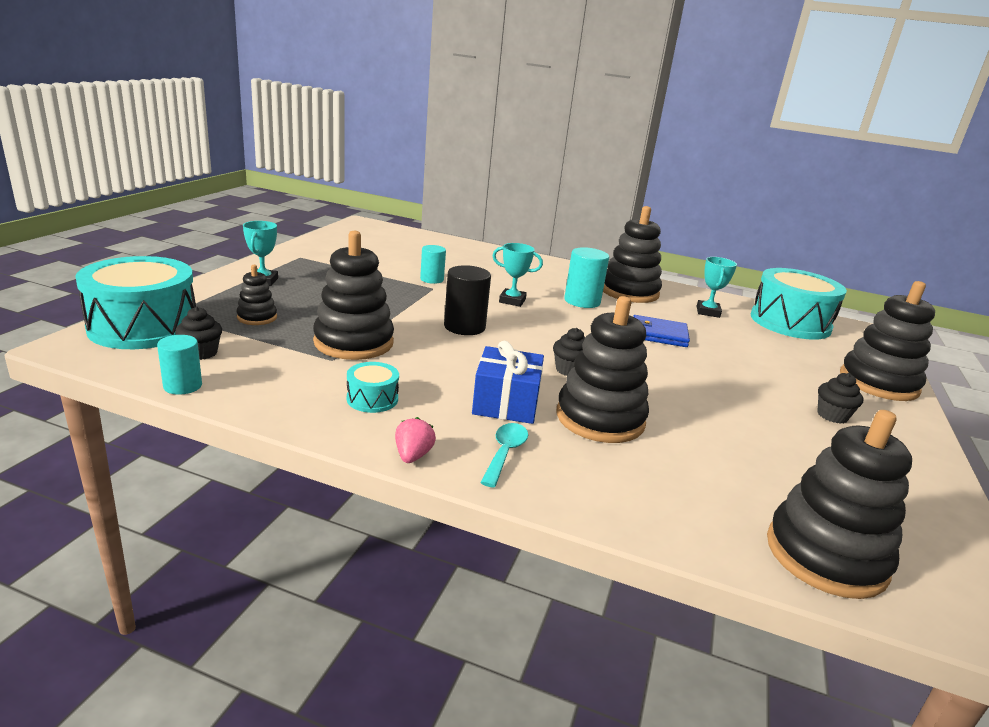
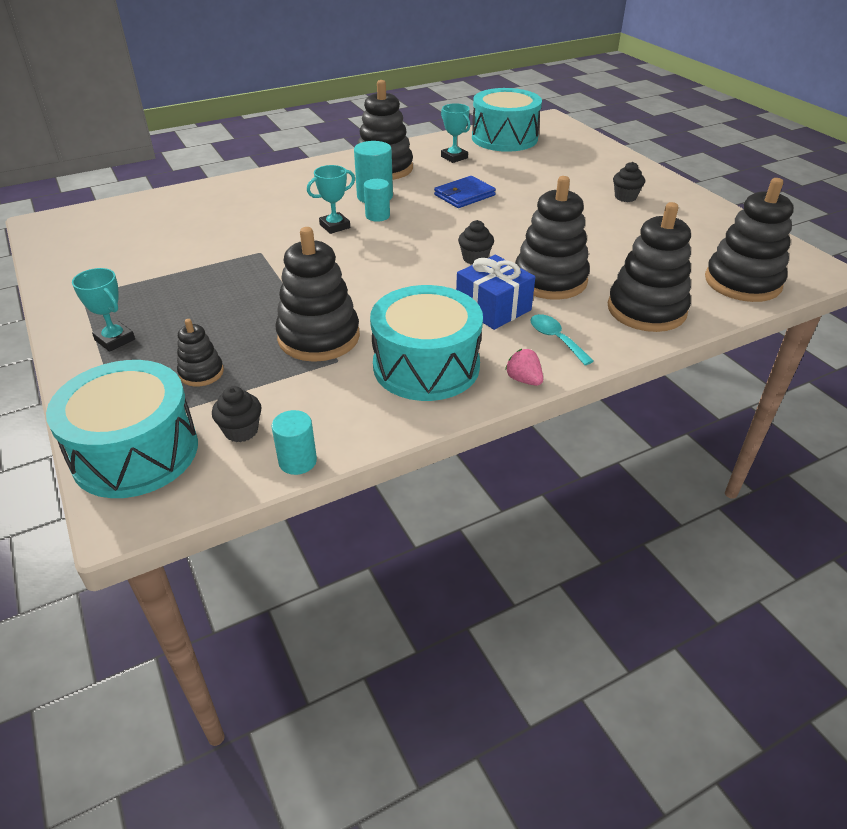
camera: 45 degrees left, 15 degrees up
(372, 399) = (426, 366): turquoise drum -> turquoise drum, size x2.22
(432, 279) = (241, 244): turquoise cylinder -> turquoise cylinder (377, 216)
(464, 327) = (354, 270): black cylinder -> none
(878, 383) = (606, 159): black stacking toy -> black stacking toy (646, 310)

